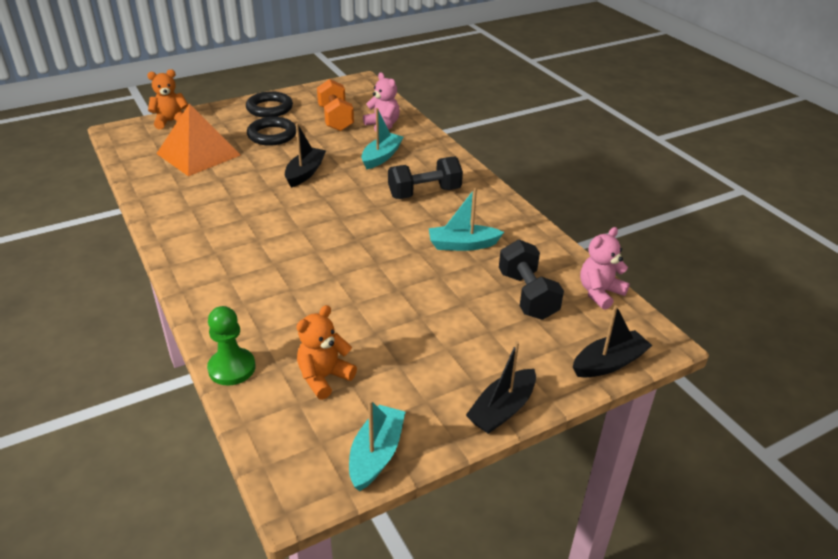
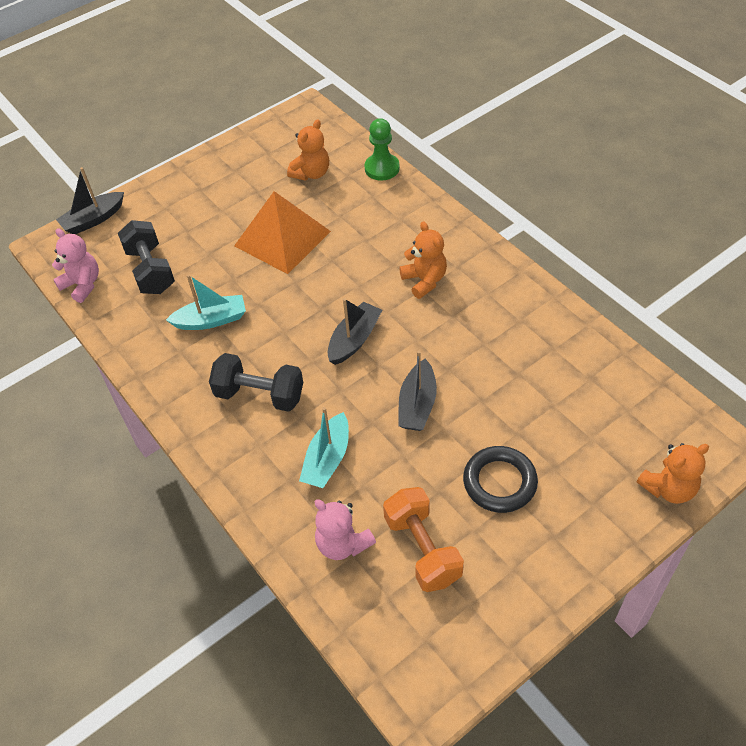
camera: 175 degrees right, 15 degrees up
(198, 154) = (574, 417): orange pyramid -> orange pyramid (282, 238)
(252, 246) = (424, 280): none -> orange teddy bear
(269, 108) = (541, 560): black ring -> none
(376, 454) = (263, 135): turquoise boat -> none
(424, 193) = (259, 395): black dumbbell -> black dumbbell turned 45 degrees clockwise
(502, 409) = (180, 173): black boat -> black boat (354, 340)
(599, 293) = (82, 285): pink teddy bear -> pink teddy bear turned 90 degrees counterclockwise

